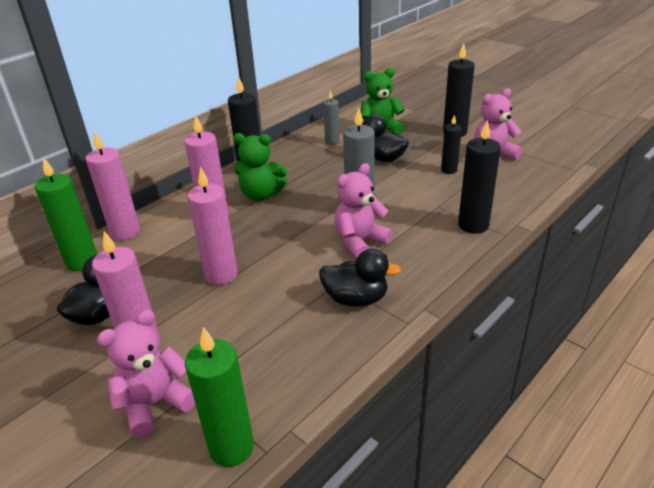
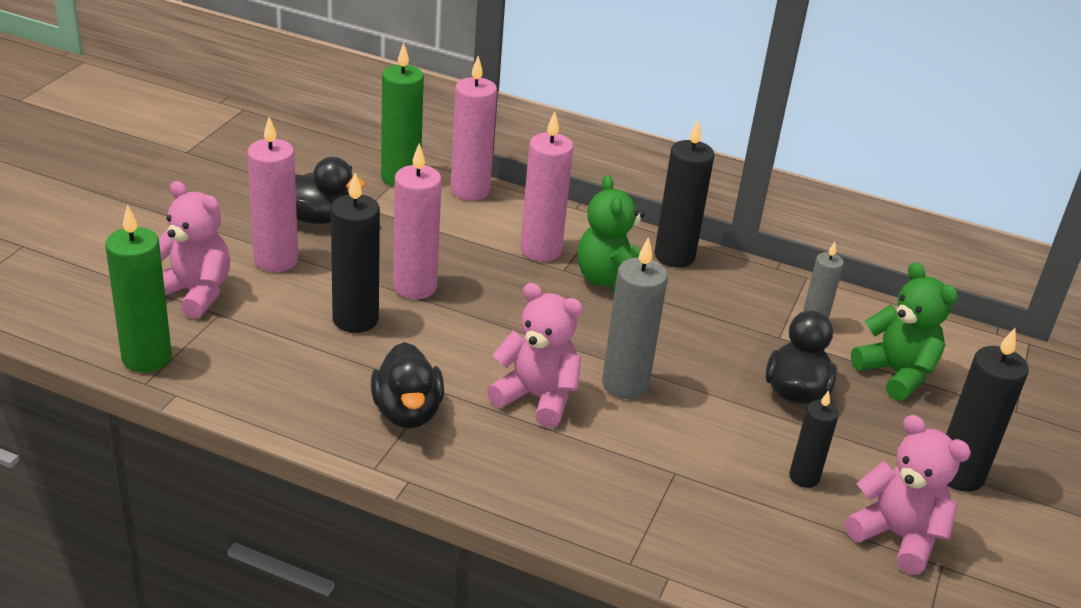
camera: 65 degrees right, 0 degrees up
(473, 225) = (639, 520): black candle -> black candle (355, 319)

